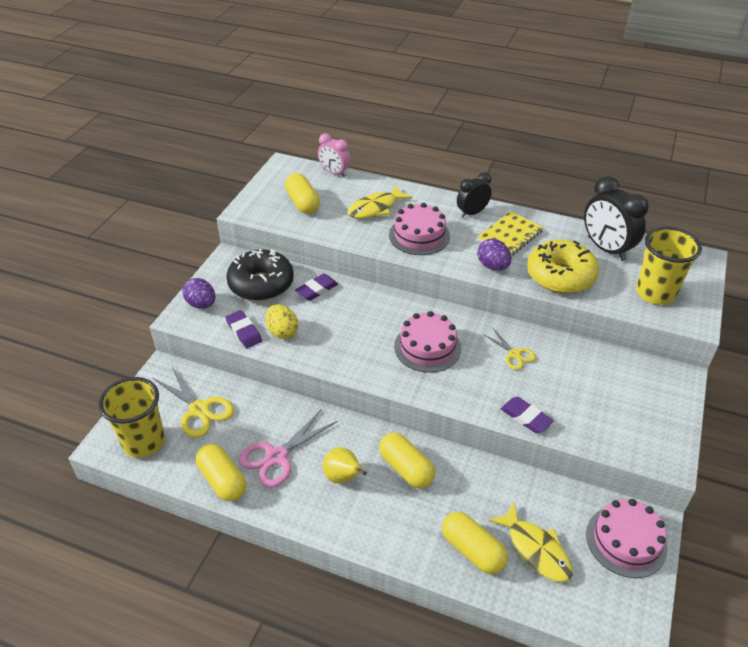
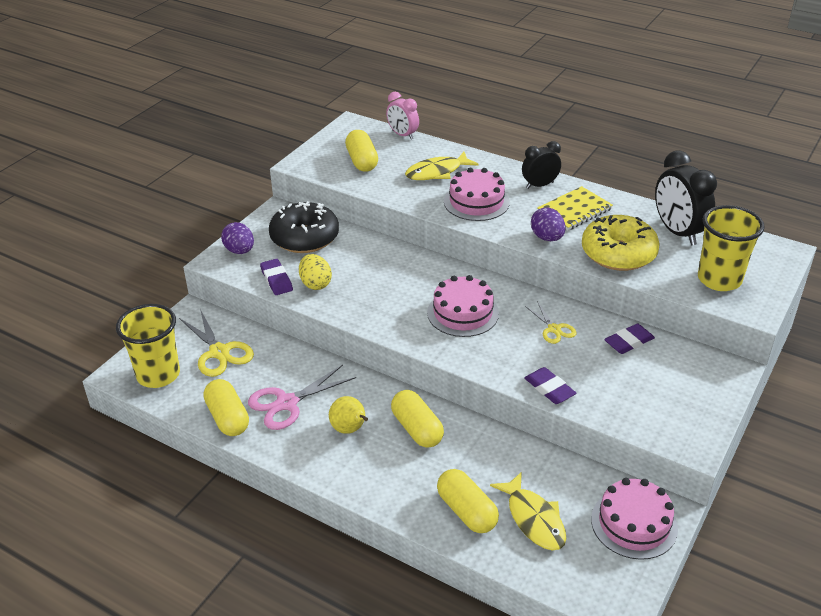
camera: 10 degrees right, 5 degrees down
(316, 289) = (360, 248): purple eraser -> purple eraser (629, 342)

